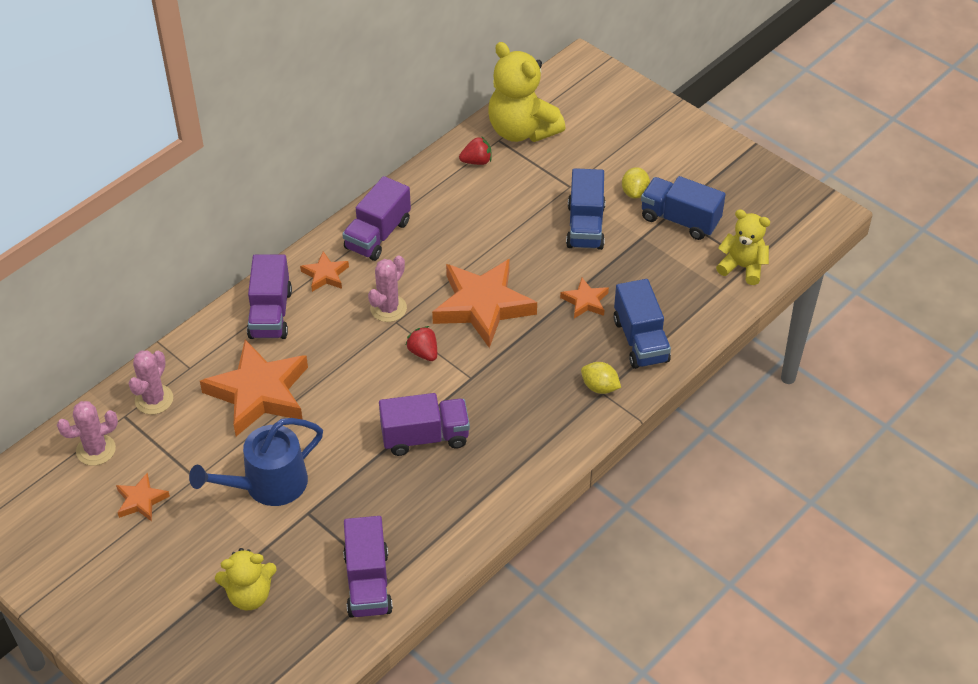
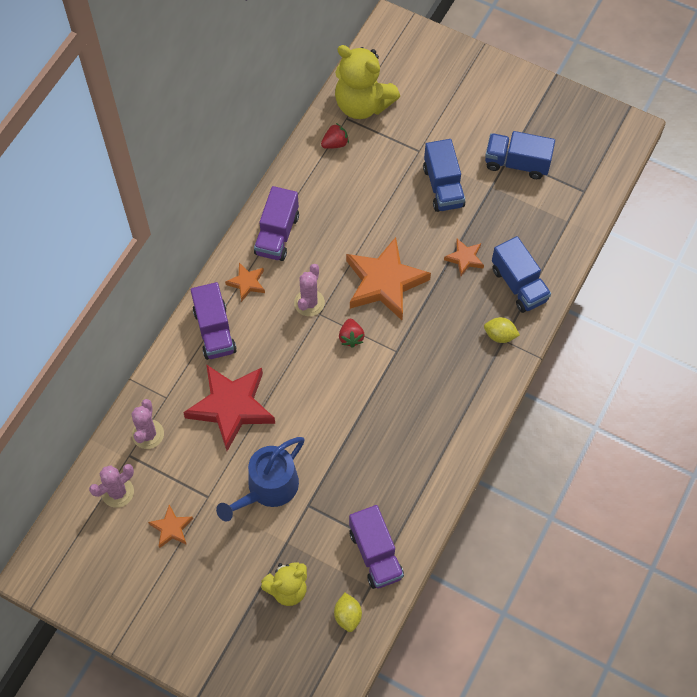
camera: 15 degrees left, 15 degrees up
(259, 393) = (231, 407): orange star -> red star
(423, 352) = (351, 337): red strawberry -> red strawberry turned 135 degrees counterclockwise
(425, 437) = (377, 414): purple truck -> none
(634, 192) = (473, 145): yellow lemon -> yellow lemon (348, 615)
(742, 267) = (579, 197): yellow teddy bear -> none

